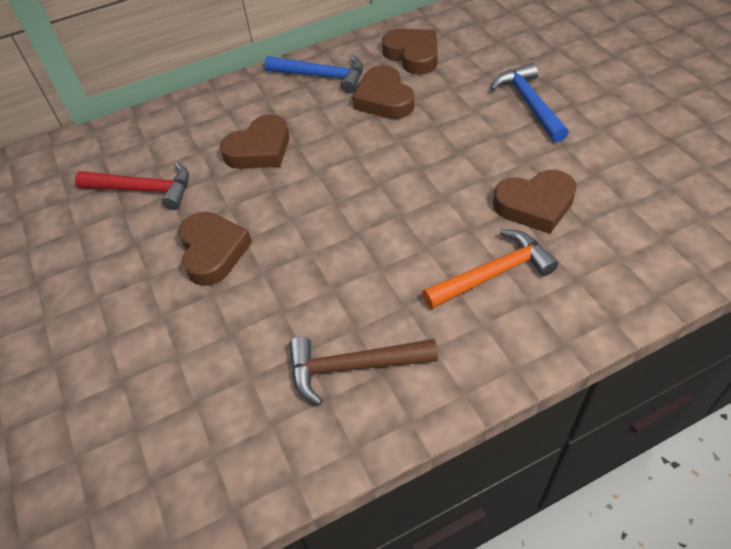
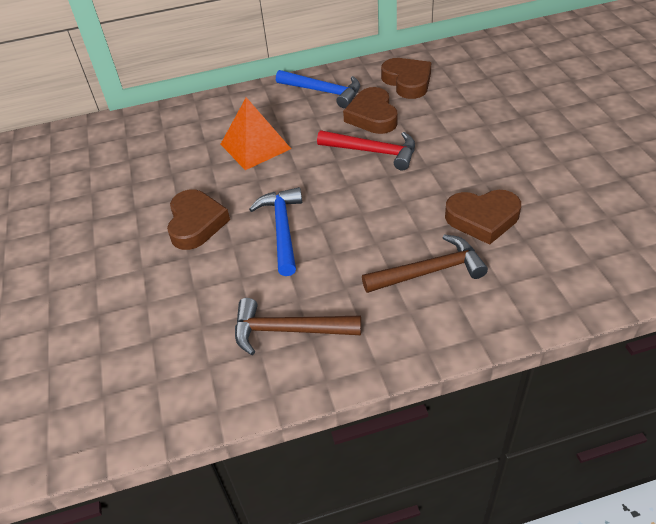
camera: 10 degrees right, 5 degrees down
(144, 190) = (152, 168): red hammer -> red hammer (373, 152)
(259, 149) = (255, 146): brown heart -> orange pyramid
(493, 273) = (430, 271): orange hammer -> brown hammer
(529, 103) = (500, 133): blue hammer -> blue hammer (282, 229)

